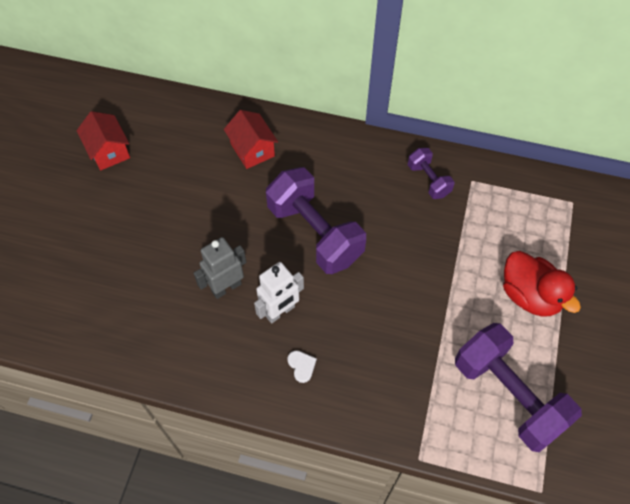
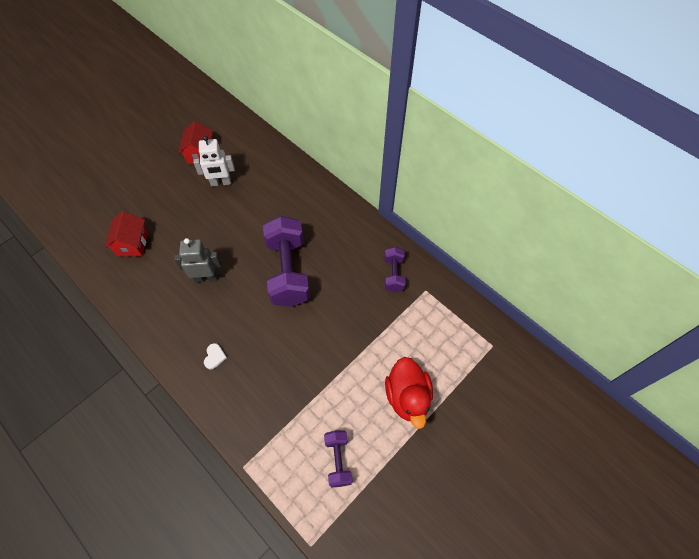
camera: 30 degrees right, 0 degrees up
(252, 150) = (289, 195): red house -> red house (132, 243)
(280, 311) = (228, 312): white robot -> white robot (221, 183)
(508, 395) = (338, 460): purple dumbbell -> purple dumbbell, size x0.51

